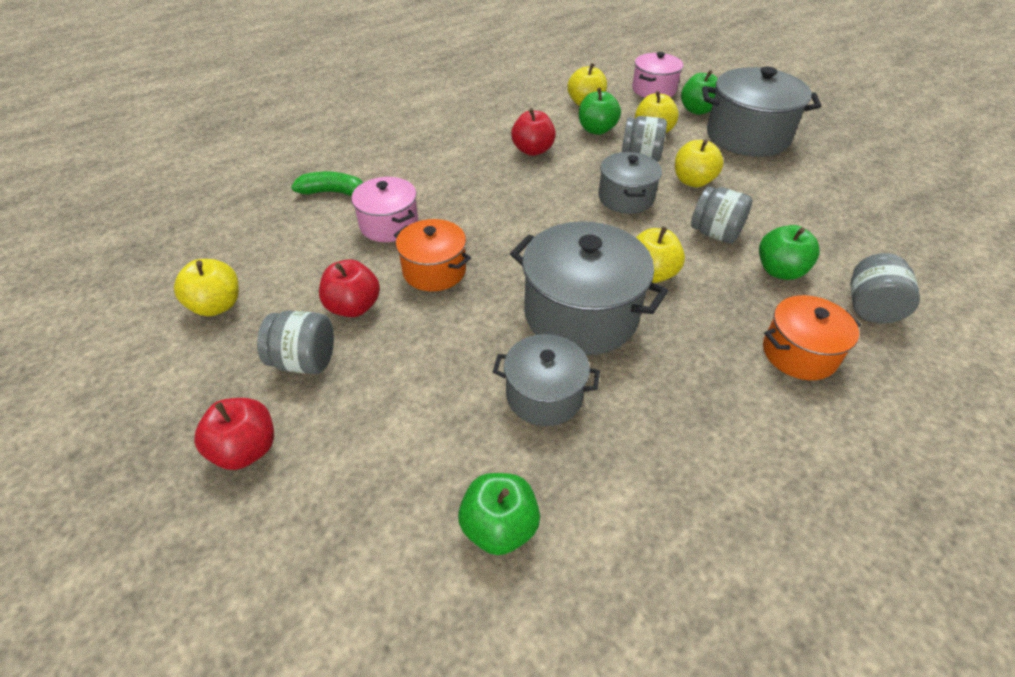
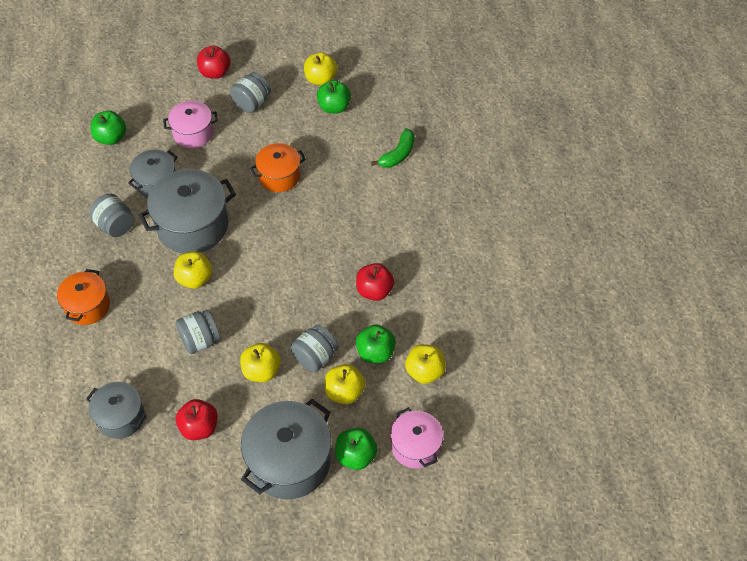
camera: 120 degrees right, 10 degrees up
(353, 307) = (276, 132): red apple -> red apple (199, 427)
(389, 225) = (340, 171): pink pot -> pink pot (193, 133)
(626, 198) = (274, 314): grey pot -> grey pot (121, 417)
(780, 271) = (143, 349): green apple -> green apple (334, 107)
(870, 308) = (81, 371): grey jar -> grey jar (115, 225)

